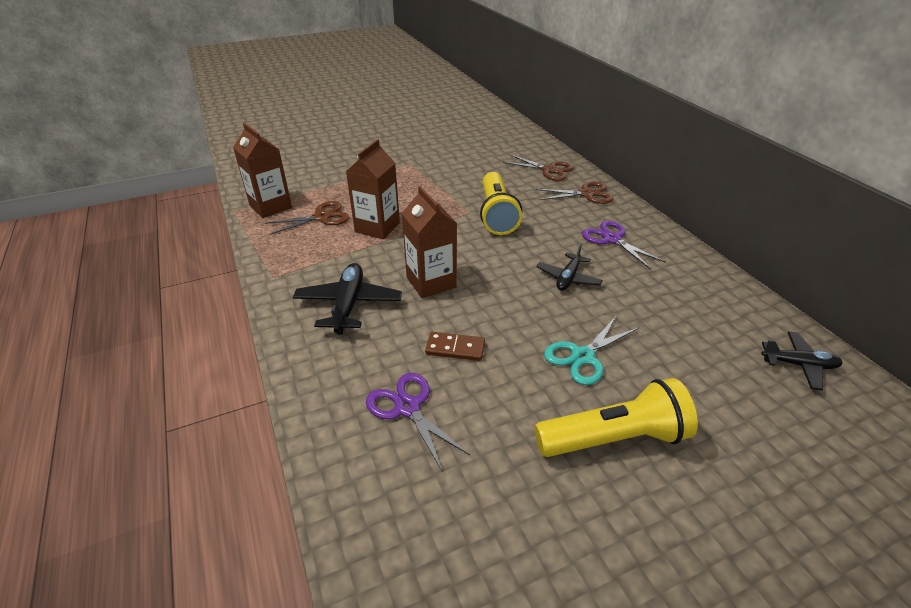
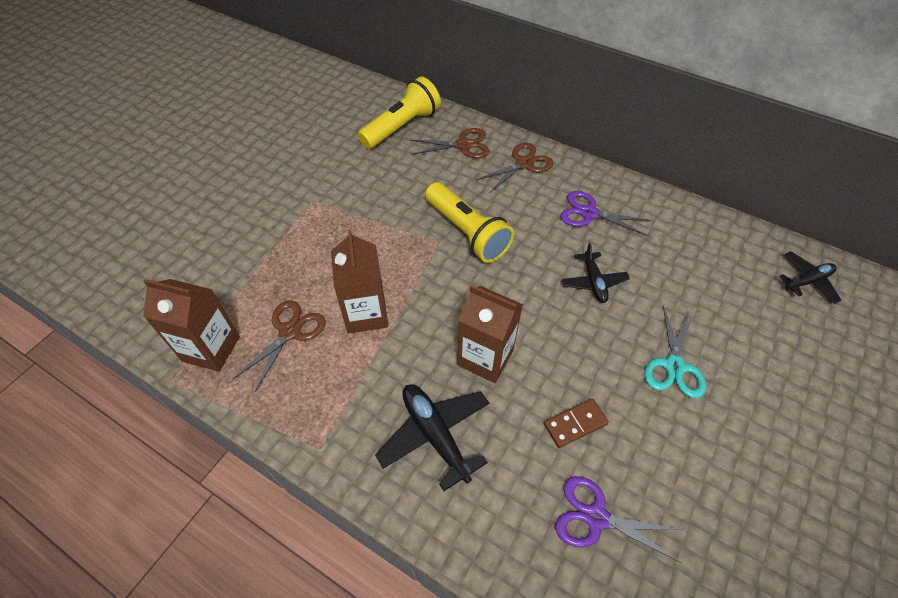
camera: 35 degrees left, 15 degrees up
(614, 438) = (757, 435): yellow flashlight -> yellow flashlight (402, 127)

